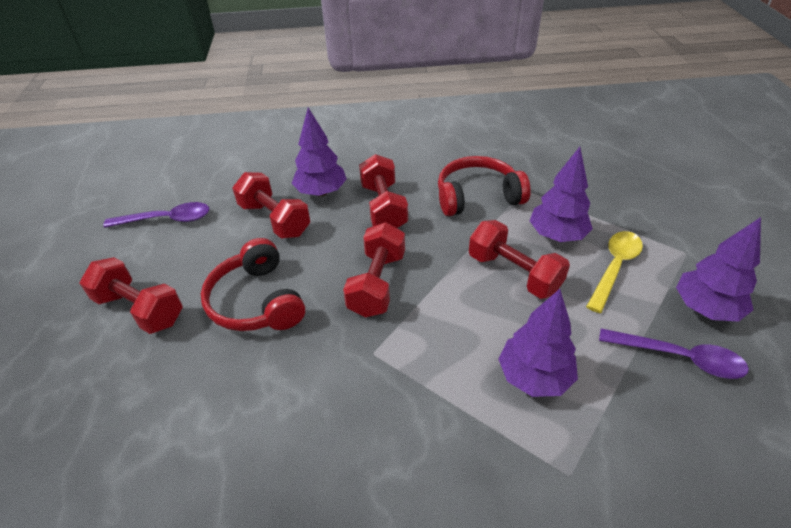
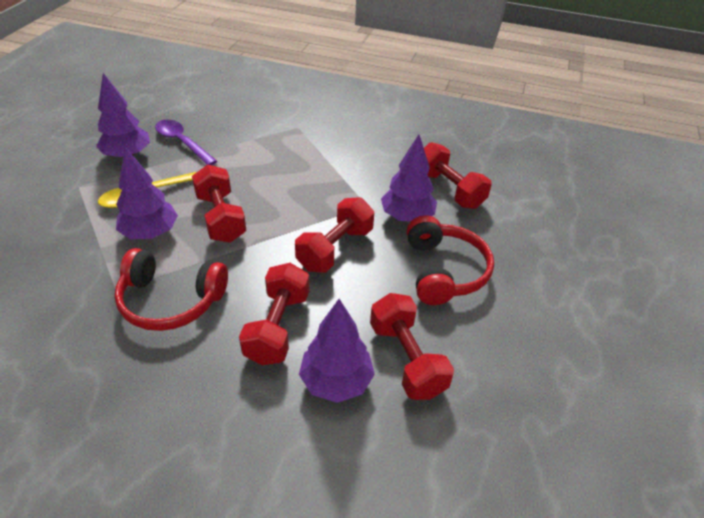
camera: 160 degrees left, 0 degrees up
(140, 309) = (553, 301): red dumbbell -> red dumbbell (449, 190)
(167, 219) = (542, 414): purple spoon -> none
(534, 377) = (274, 162): purple tree -> purple tree (407, 217)

